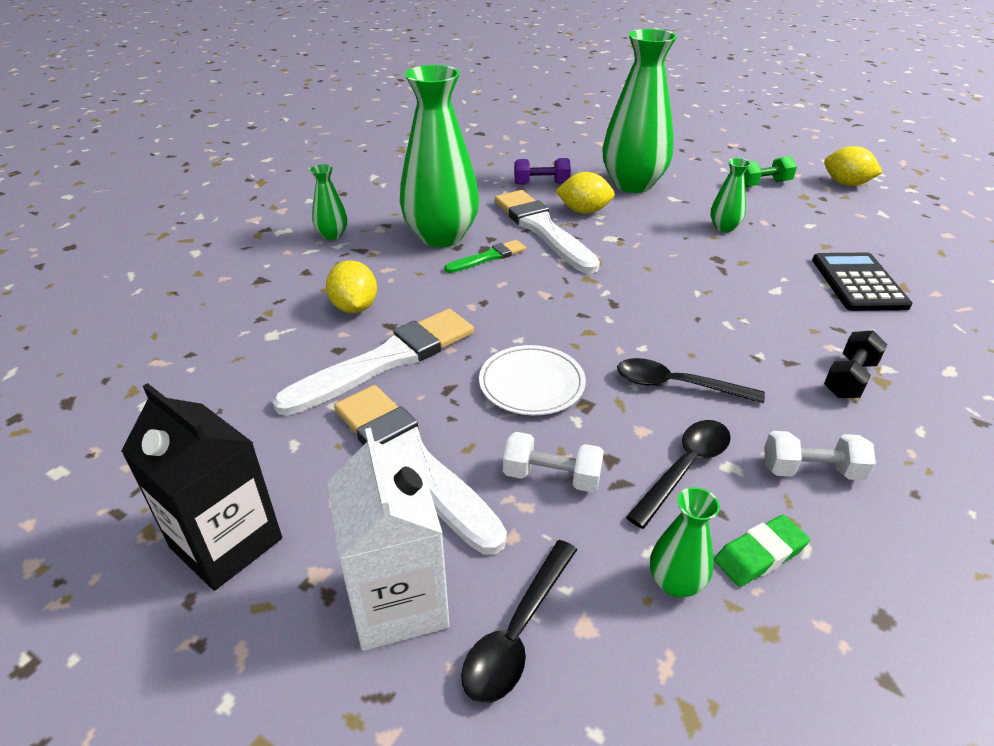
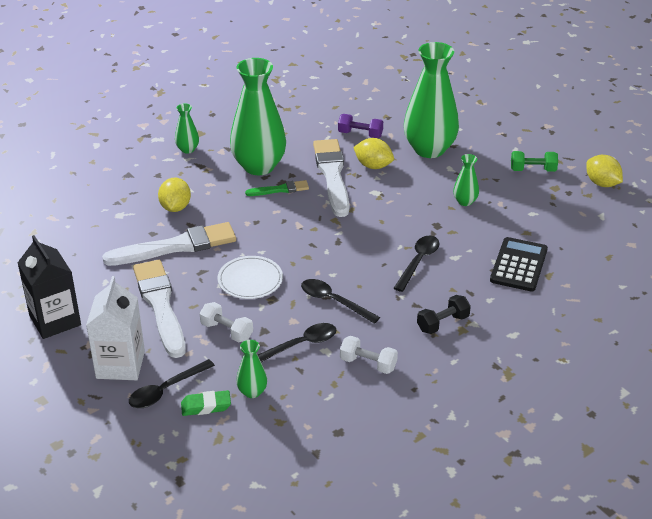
camera: 20 degrees right, 0 degrees up
(738, 306) = (418, 262): none -> black spoon
(759, 555) = (303, 392): green eraser -> green eraser (206, 406)

